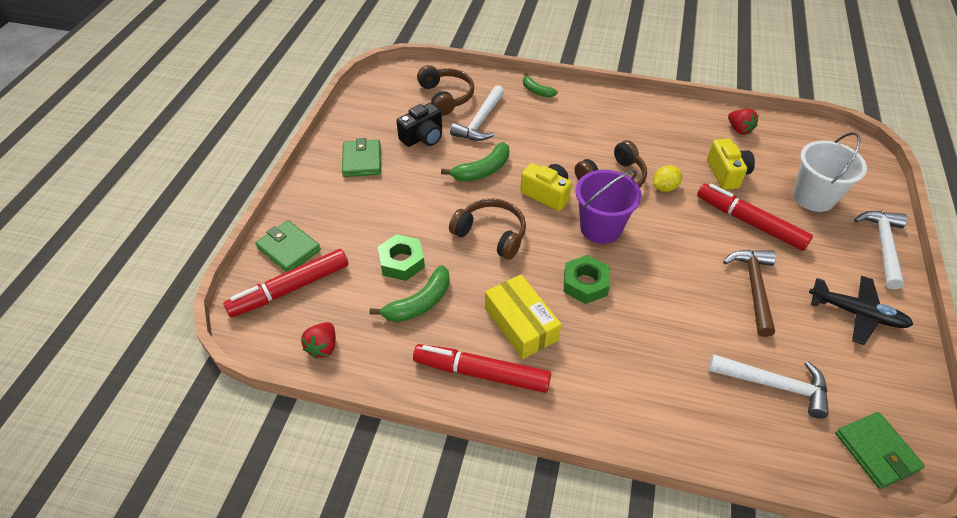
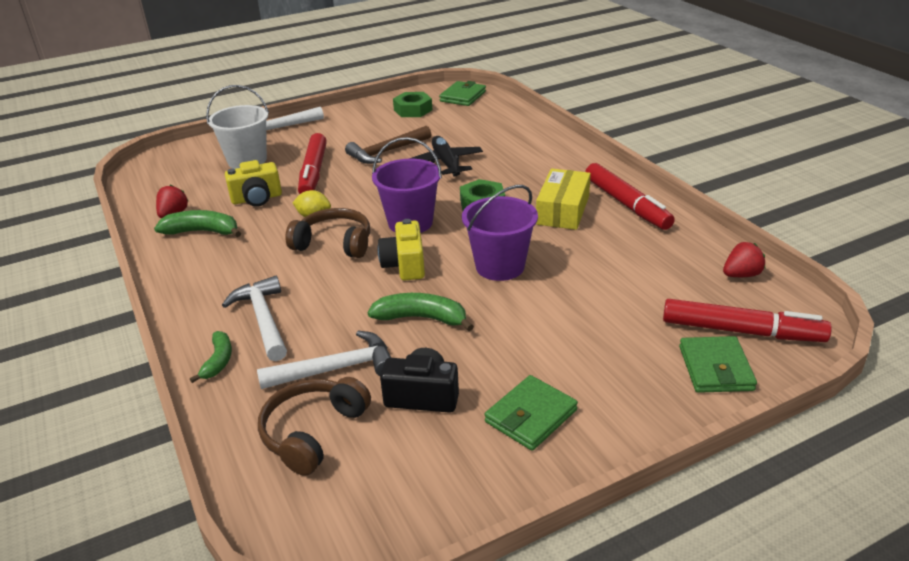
camera: 130 degrees left, 15 degrees down
(401, 262) = (606, 292): green nut -> green nut (413, 110)
(419, 303) = (625, 258): green banana -> green banana (202, 232)
(491, 234) = (500, 266): brown headphones -> purple bucket
(726, 174) = (257, 199): yellow camera -> yellow camera turned 150 degrees counterclockwise
(774, 385) = (462, 126): white hammer -> white hammer (263, 319)
(856, 313) = (362, 121): black plane -> black plane (446, 163)

